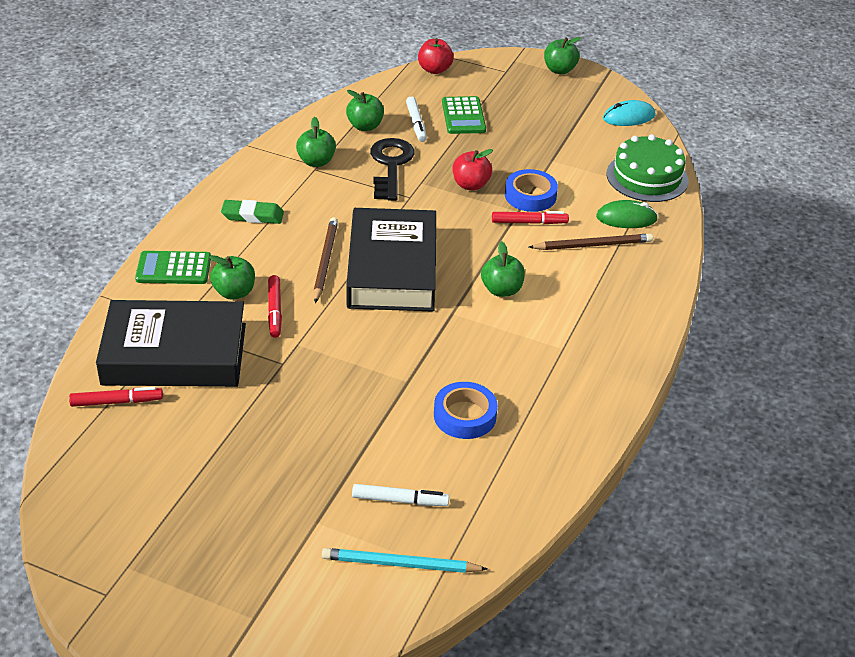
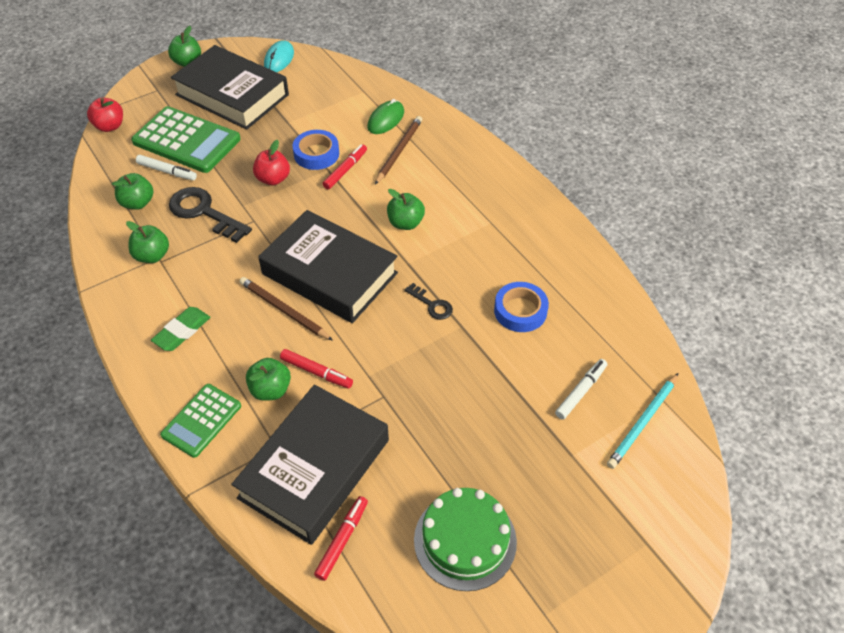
camera: 55 degrees left, 10 degrees up
(416, 350) = (432, 305): none -> black key
(463, 116) = (186, 140): green calculator -> green calculator, size x1.67
(548, 113) = (232, 95): none -> black book
(647, 177) = (352, 86): green cake -> green cake (465, 540)

